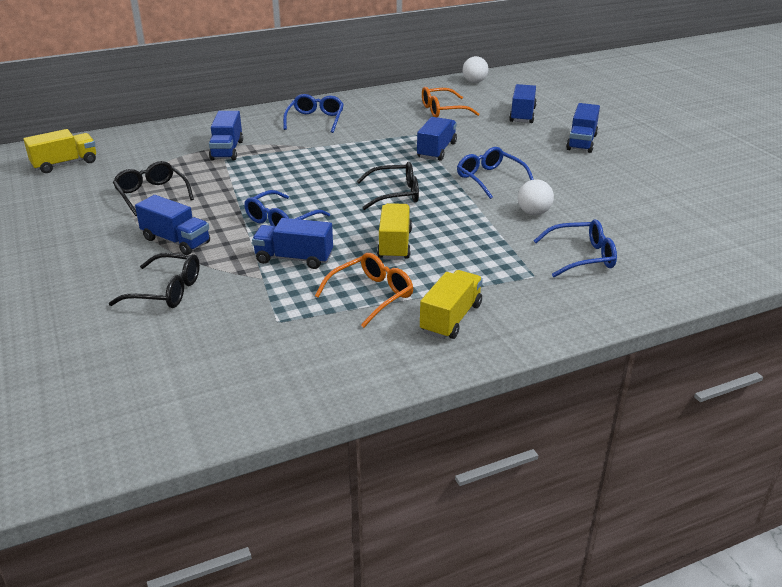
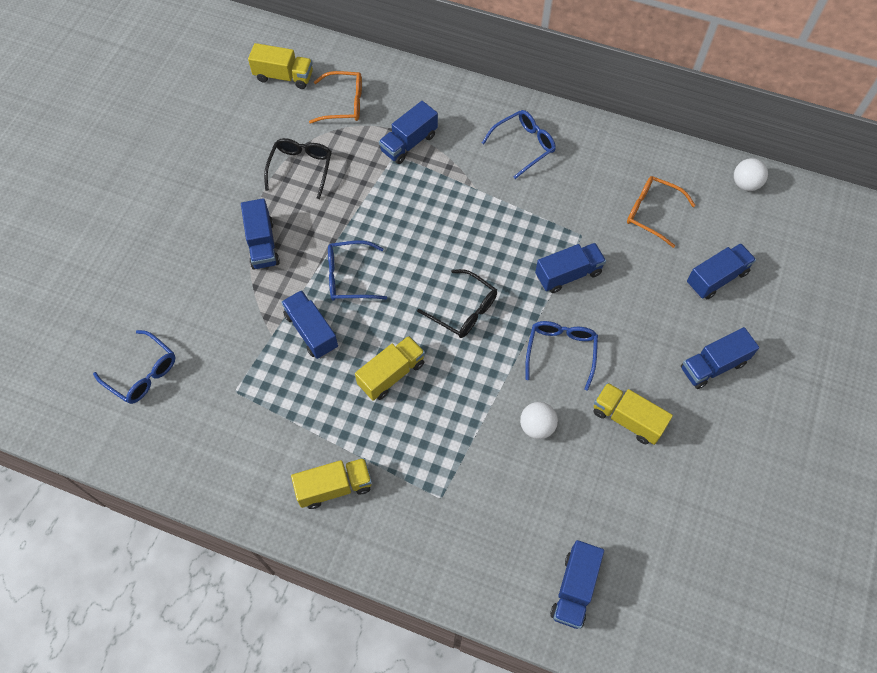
camera: 45 degrees right, 30 degrees up
(166, 291) = (206, 299): black glasses -> none
(371, 295) = (315, 417): orange glasses -> orange glasses (344, 103)
(577, 182) = (627, 419): none -> yellow truck
(582, 257) = (502, 510): blue glasses -> blue glasses (142, 373)
(687, 260) = (574, 588): none -> blue truck

